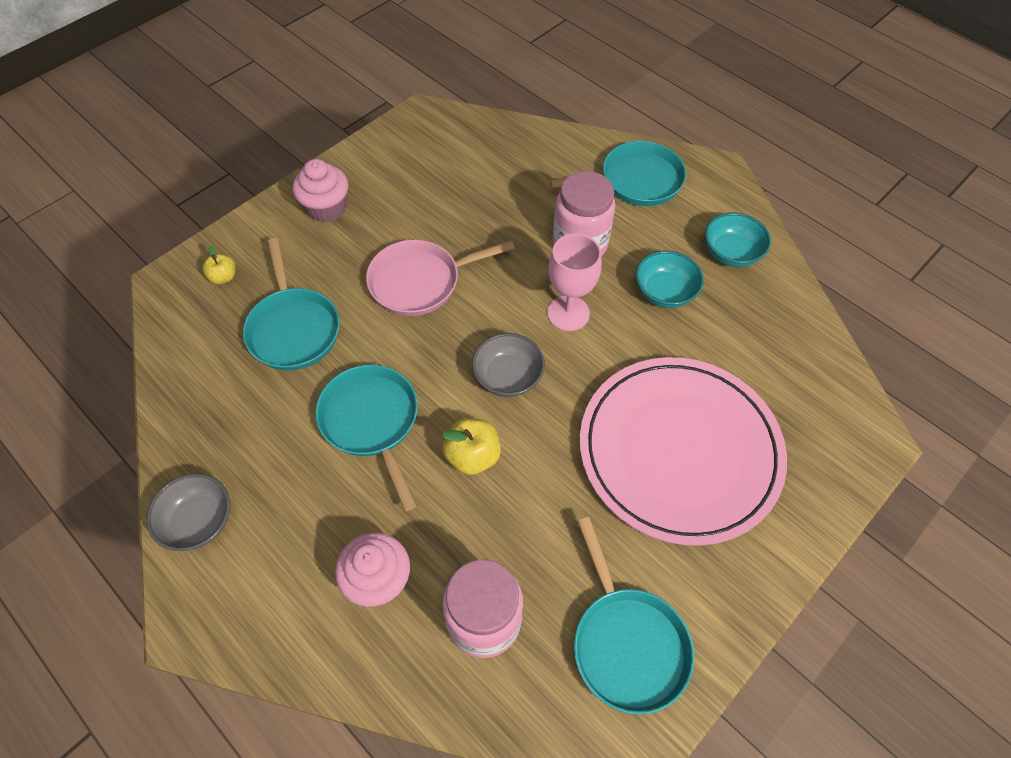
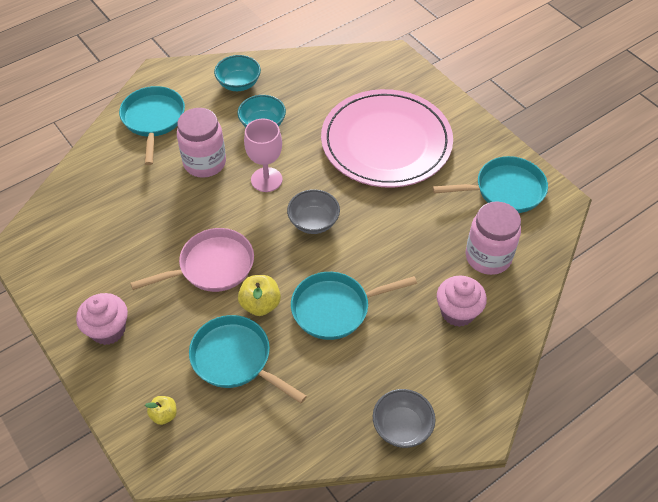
camera: 80 degrees left, 5 degrees down
(293, 328) = (235, 359): turquoise pan -> turquoise pan turned 135 degrees counterclockwise
(421, 282) = (212, 266): pink pan -> pink pan turned 105 degrees counterclockwise
(472, 456) = (373, 250): yellow apple -> yellow apple (260, 304)

